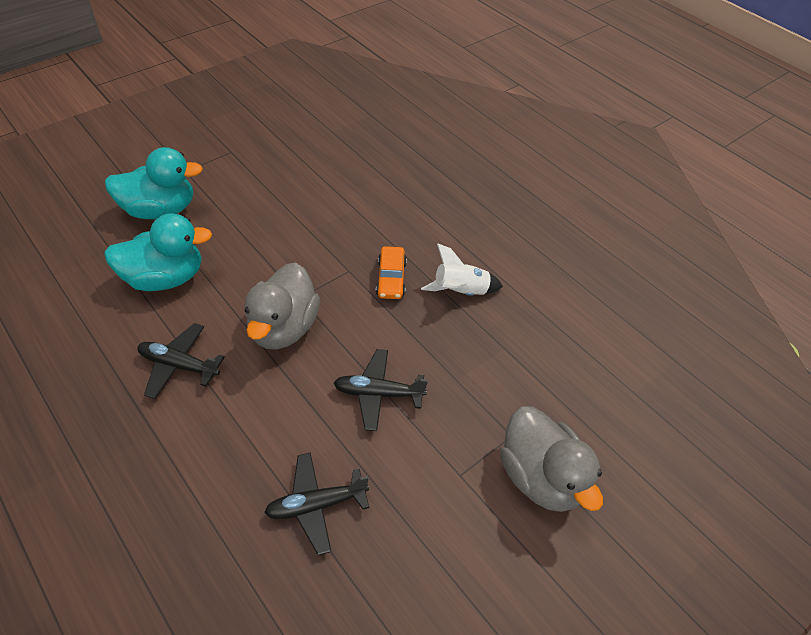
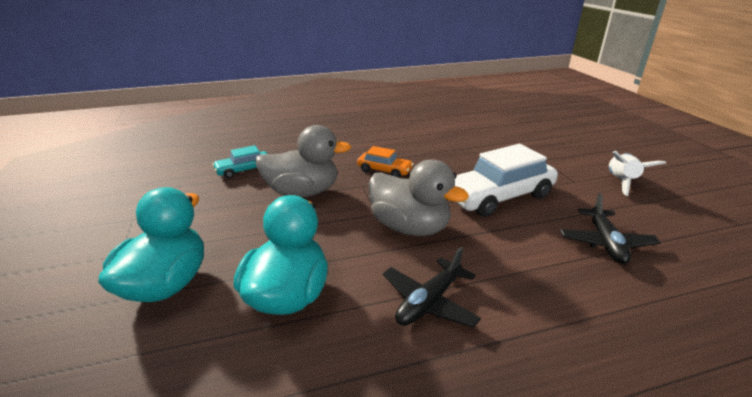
camera: 65 degrees left, 20 degrees down
(338, 175) = (244, 170): none -> turquoise car
(378, 394) = (498, 197): black plane -> white car
(461, 292) = (414, 150): white rocket -> white rocket (621, 182)
(541, 477) = (576, 158): grey duck -> grey duck (303, 192)

